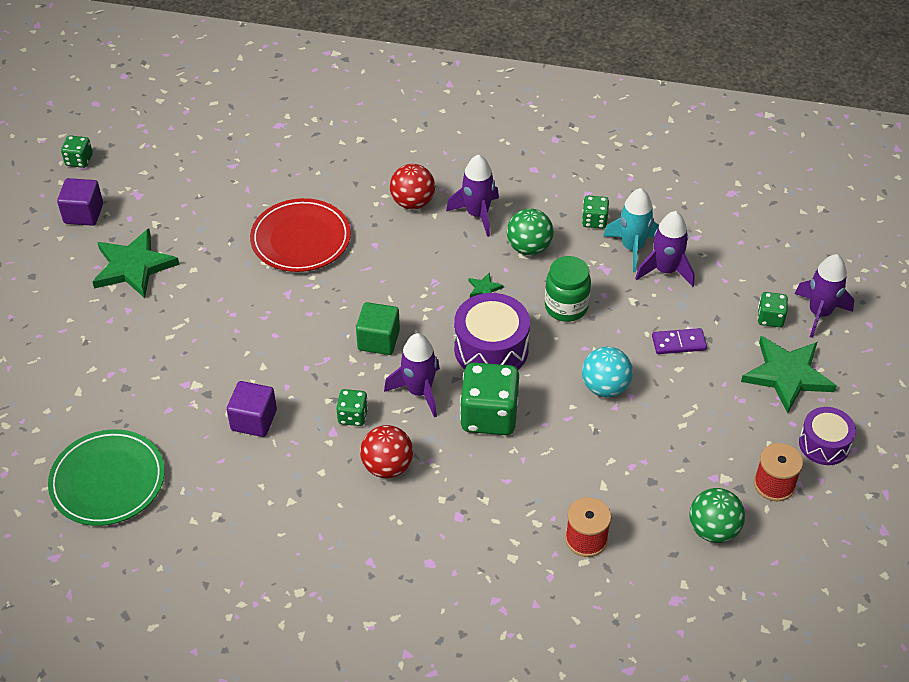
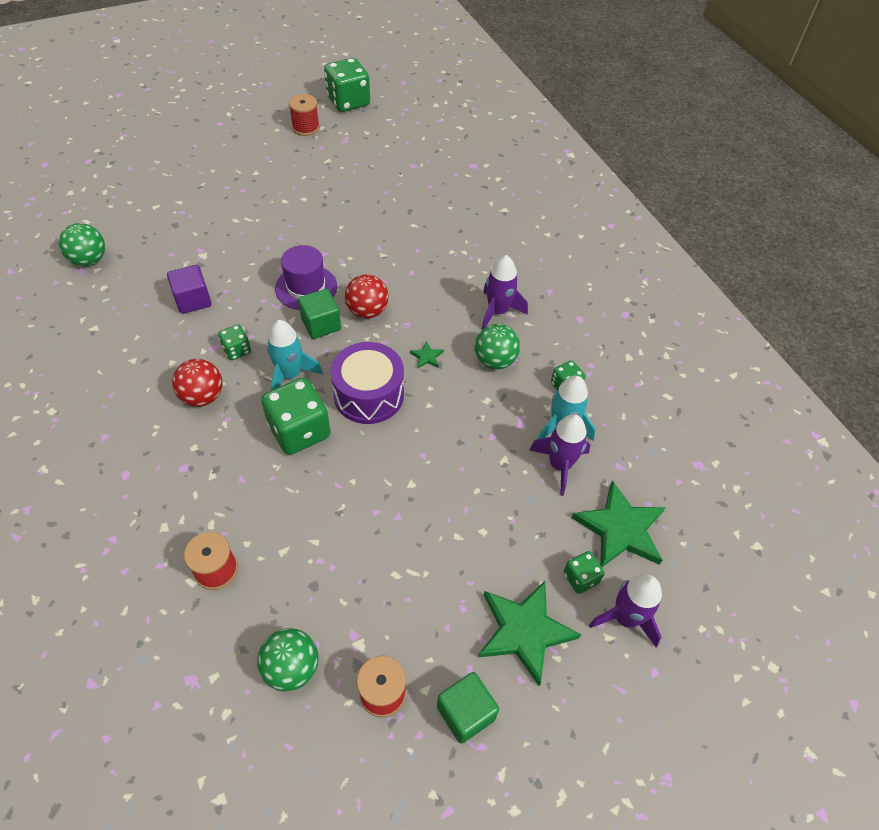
camera: 50 degrees right, 5 degrees up
(79, 160) = (348, 102): green dice -> green dice, size x1.97
(83, 214) = (306, 128): purple cube -> red spool
(108, 481) = (89, 260): green plate -> green ball
(133, 266) = (281, 172): green star -> green star (620, 529)
(301, 239) = (379, 233): red plate -> none
(320, 328) = (306, 287): none -> purple hat
(412, 202) = (472, 270): red ball -> red ball (367, 311)
(419, 391) = (290, 375): purple rocket -> turquoise rocket
(566, 307) = (455, 418): green jar -> none
(605, 387) = (391, 493): turquoise ball -> none
(678, 343) = (486, 520): purple domino -> none
(824, 444) = (465, 713): purple drum -> green cube

